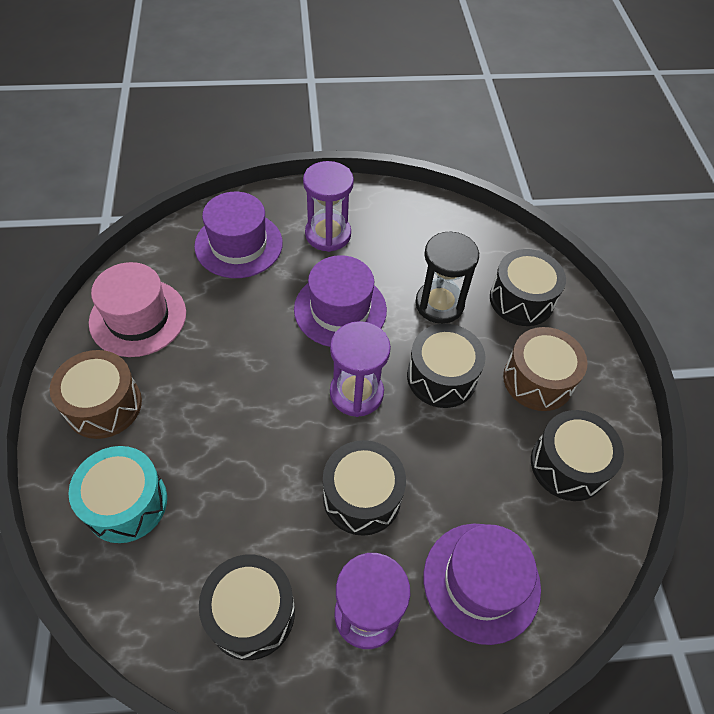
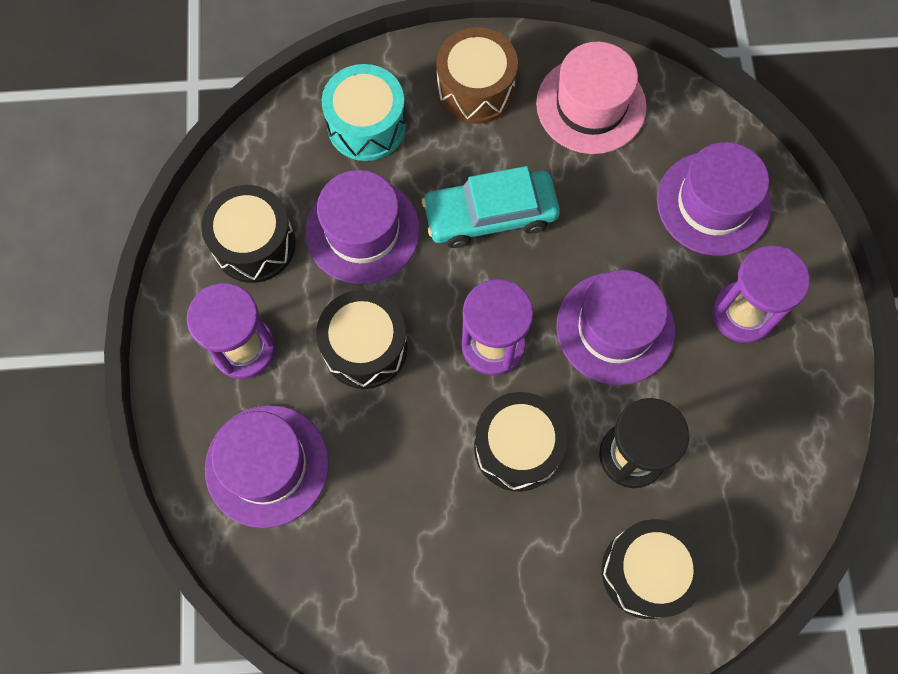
camera: 95 degrees right, 15 degrees up
(235, 394) = (490, 215): none -> turquoise car
(243, 503) = (362, 231): none -> purple hat
(538, 380) = (515, 572): brown drum -> none
(568, 465) = (396, 588): black drum -> none

